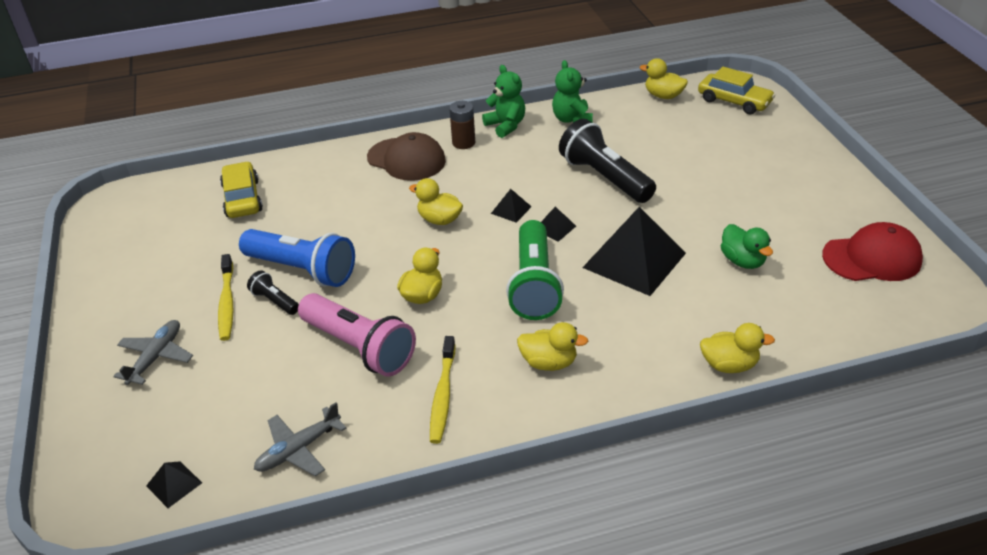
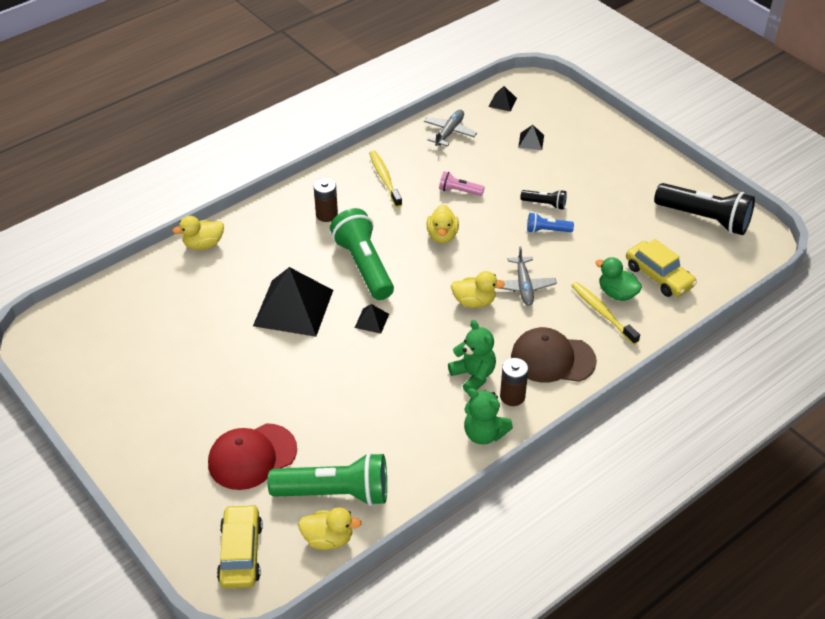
camera: 155 degrees right, 5 degrees up
(156, 357) = (585, 152): grey plane -> grey plane (523, 286)
(227, 303) = (577, 194): yellow toothbrush -> yellow toothbrush (602, 313)
(302, 270) = (547, 230): blue flashlight -> blue flashlight, size x0.48
(359, 347) = (459, 191): pink flashlight -> pink flashlight, size x0.48
(511, 210) = (419, 328): black pyramid -> black pyramid (531, 141)
(549, 362) = (326, 215): yellow duck -> brown battery
(572, 119) = (418, 464): green teddy bear -> green teddy bear (473, 376)
(604, 177) = (350, 389): black flashlight -> black flashlight (705, 219)
(647, 117) = (335, 493): none -> green flashlight
(734, 101) = (241, 553): yellow car -> yellow car turned 75 degrees clockwise
(742, 261) = (204, 330): green duck -> green duck (617, 293)
(872, 258) = (94, 363): red cap -> red cap (252, 456)

